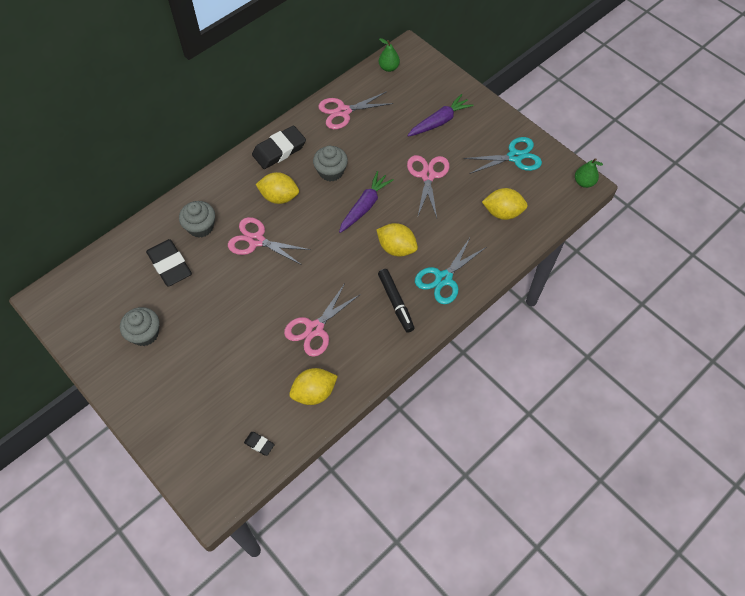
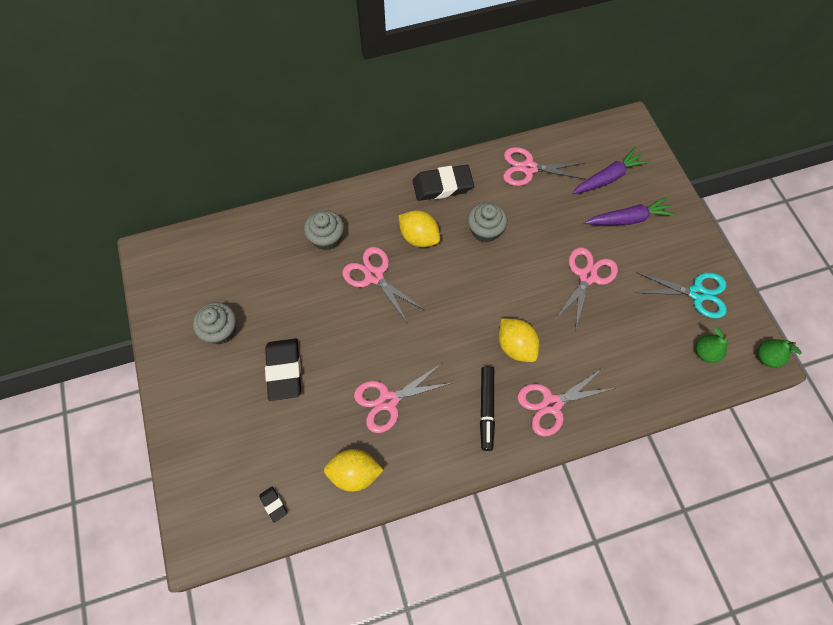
camera: 25 degrees right, 5 degrees up
(170, 265) = (278, 267): black eraser -> black eraser (284, 370)
(365, 206) = (503, 284): purple carrot -> purple carrot (608, 178)
(388, 68) = (599, 137): green pear -> green pear (705, 352)
(443, 278) = (551, 404): turquoise scissors -> pink scissors
(502, 212) = (653, 354): yellow lemon -> none

